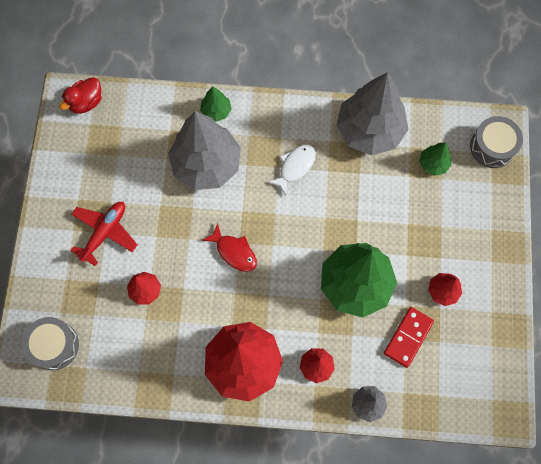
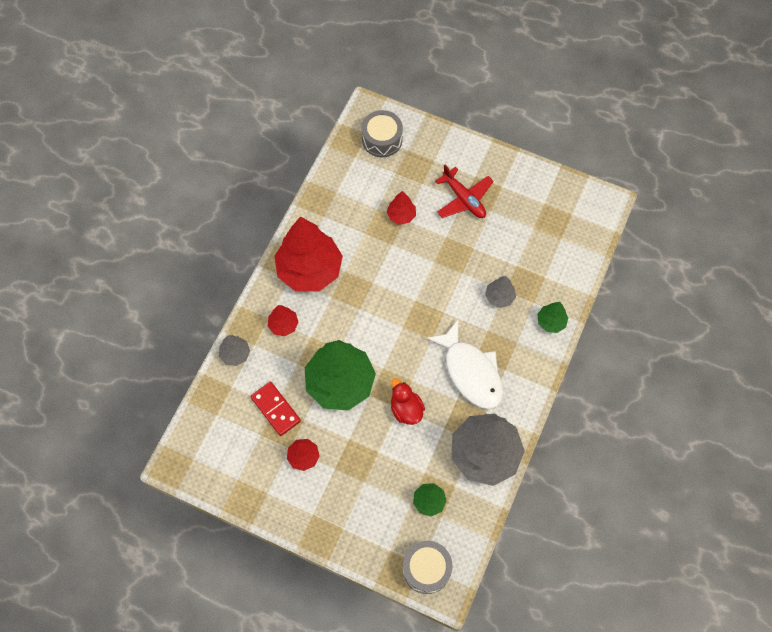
camera: 110 degrees right, 5 degrees down
(86, 102) = (594, 216): red duck -> red duck (406, 409)
(206, 164) = (499, 297): grey tree -> grey tree, size x0.45
(234, 252) = (408, 293): red fish -> none
(295, 167) = (470, 372): white fish -> white fish, size x1.72

